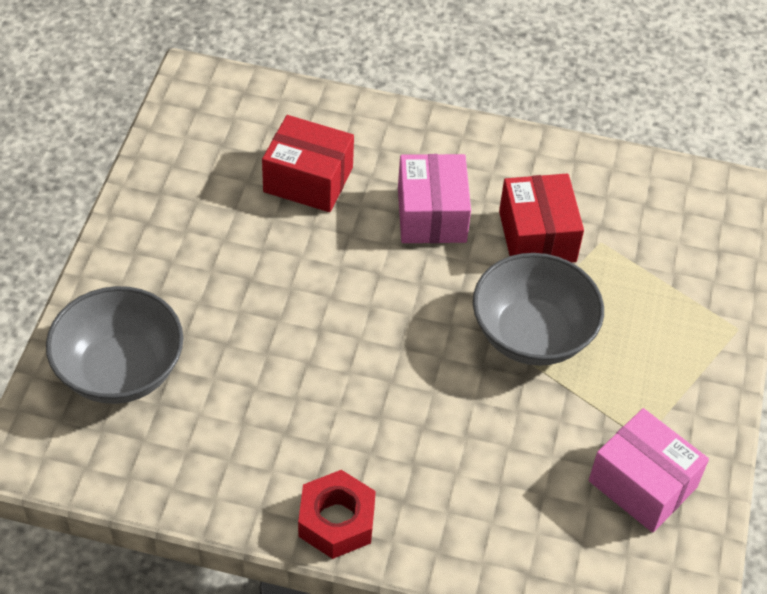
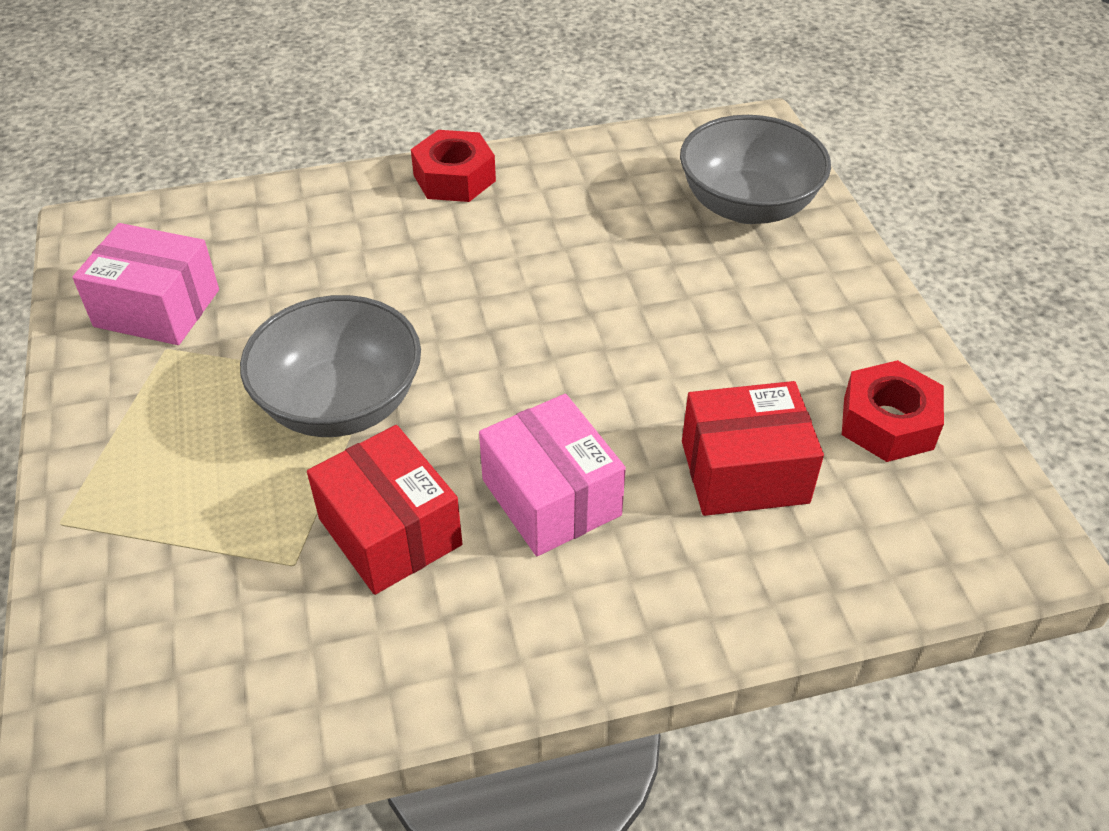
camera: 155 degrees right, 5 degrees down
(197, 169) = (888, 423): none -> red nut

